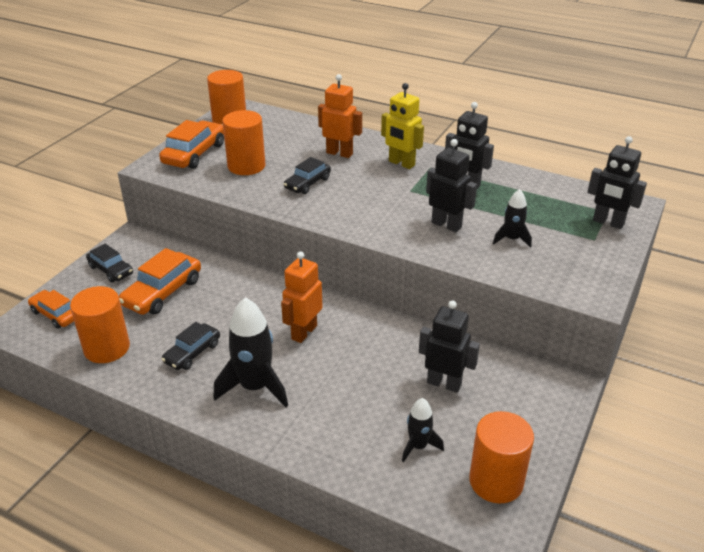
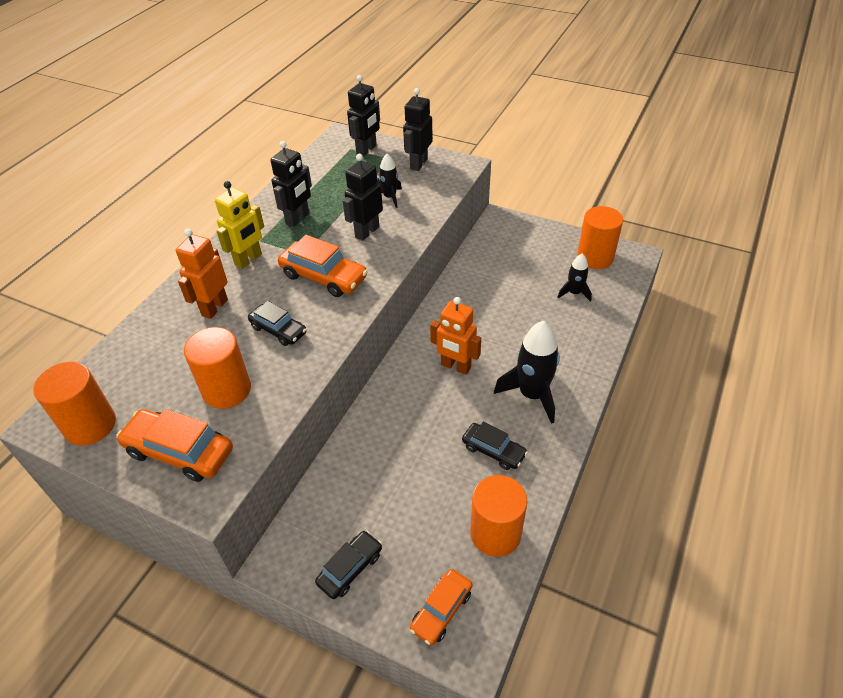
camera: 90 degrees left, 10 degrees up
(162, 292) = (396, 498): orange car -> orange car (324, 277)
(444, 383) = (508, 278): black robot -> black robot (418, 164)

